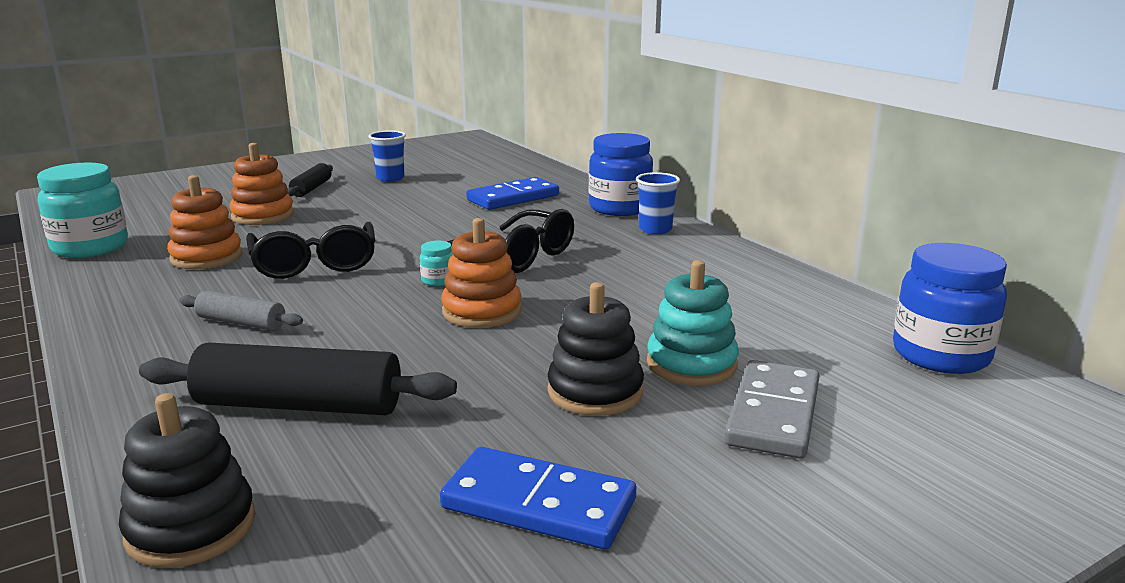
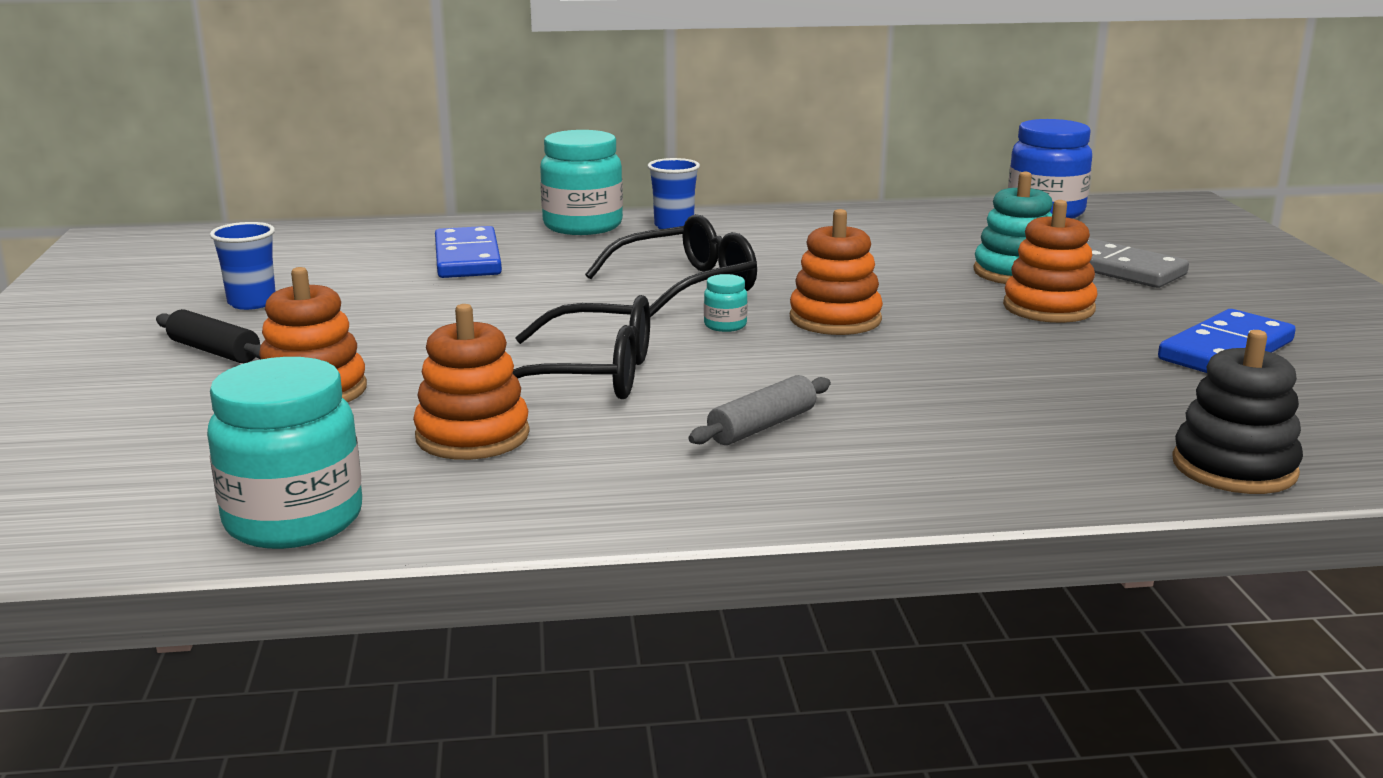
camera: 65 degrees left, 0 degrees up
(299, 405) = (1013, 413): black rolling pin -> none
(595, 392) = (1048, 308): black stacking toy -> orange stacking toy
(619, 208) = (582, 226): blue jar -> turquoise jar

